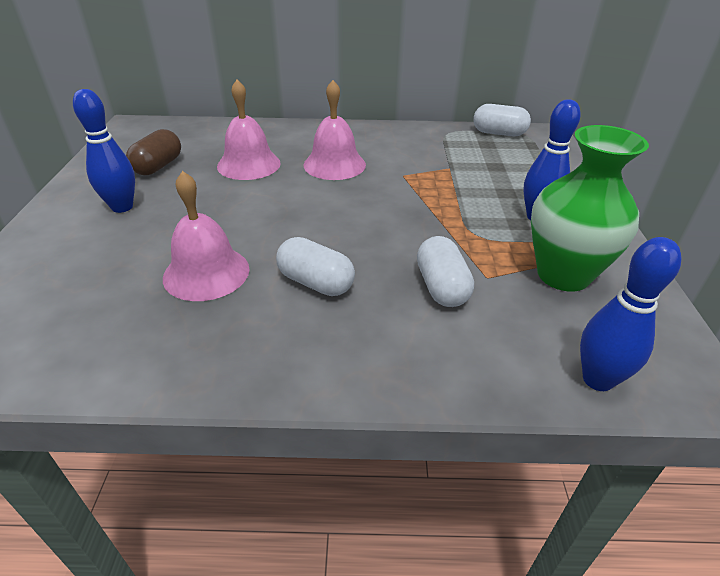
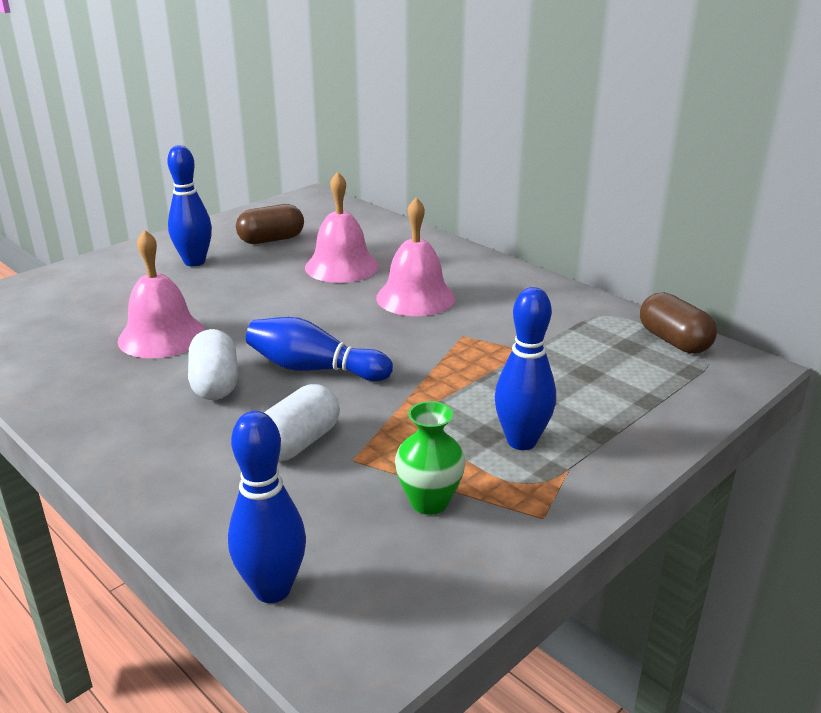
camera: 45 degrees right, 10 degrees down
(361, 237) = (314, 369): none -> blue bowling pin
(499, 133) = (673, 341): white capsule -> brown capsule
(563, 275) = (429, 502): green vase -> green vase, size x0.54

